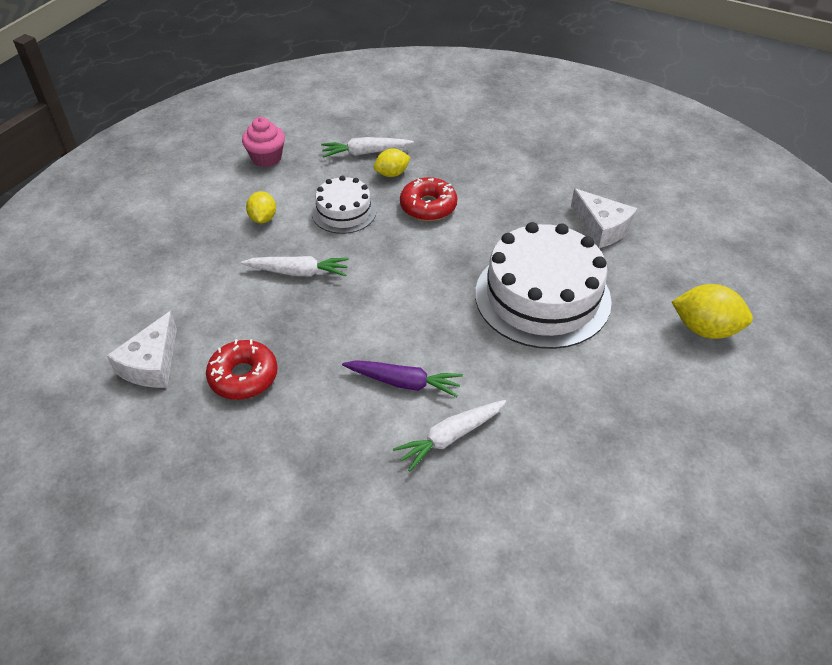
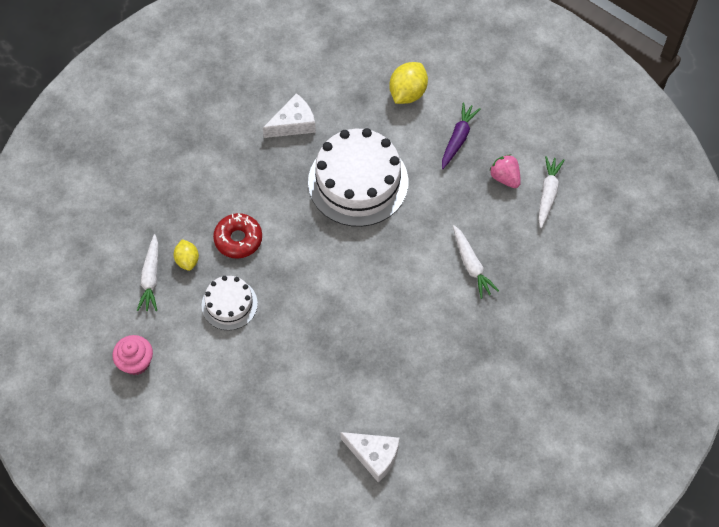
camera: 80 degrees left, 15 degrees up
(243, 376) = (397, 390): red donut -> none
(263, 218) = (222, 369): yellow lemon -> none
(298, 272) = (296, 346): white carrot -> white carrot (548, 194)
(403, 382) = (421, 286): purple carrot -> purple carrot (458, 139)
(616, 464) = (505, 178): none -> pink strawberry

